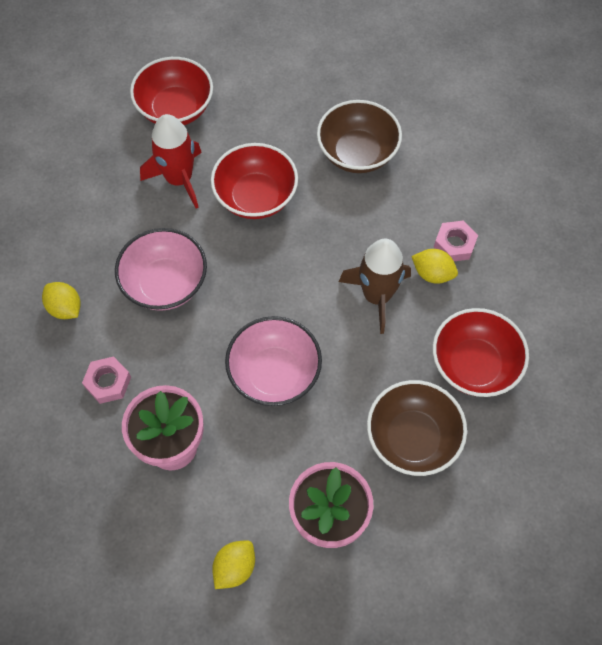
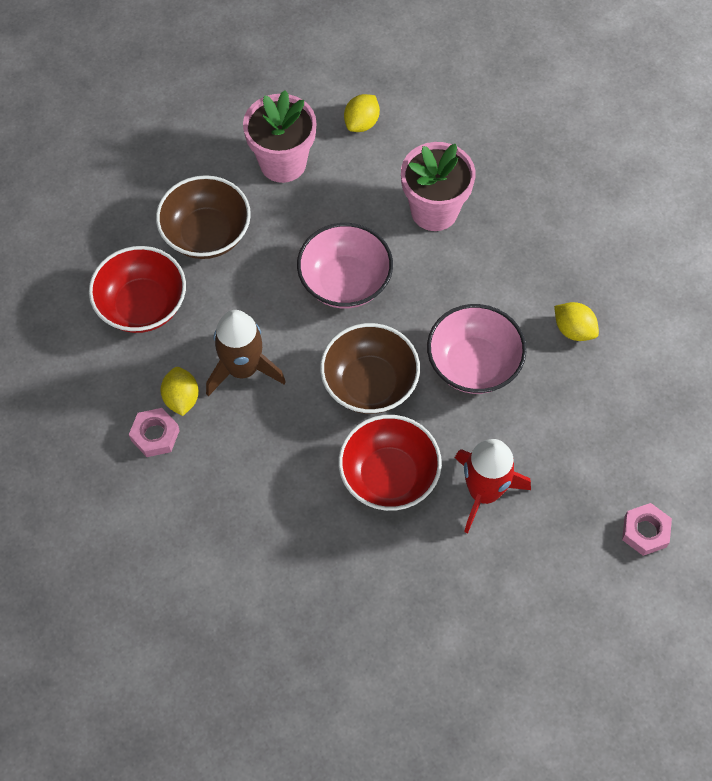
camera: 175 degrees right, 0 degrees up
(108, 382) = (509, 261): pink nut -> pink nut (645, 531)
(175, 109) = (509, 593): red bowl -> none
(357, 153) = (270, 546): brown bowl -> brown bowl (369, 383)
(432, 274) = (181, 398): yellow lemon -> yellow lemon turned 60 degrees clockwise

